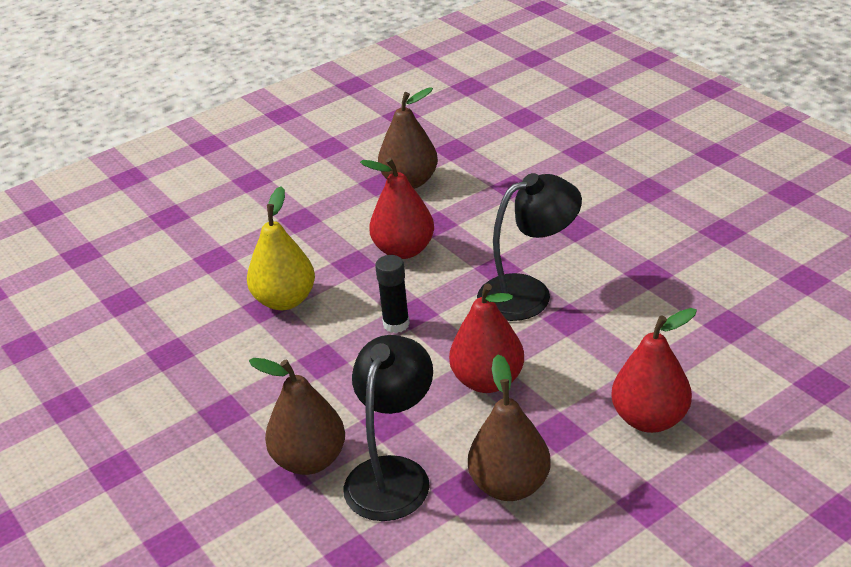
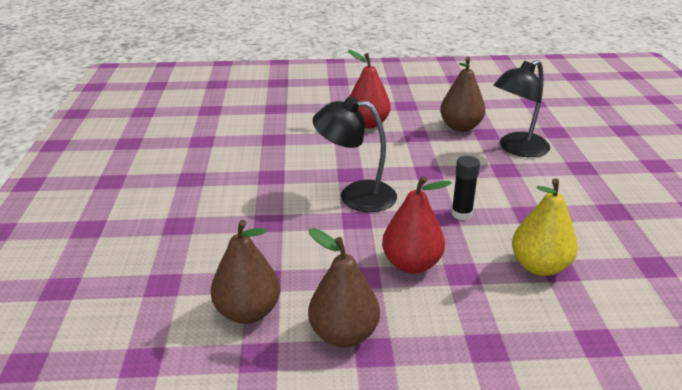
camera: 150 degrees left, 5 degrees down
(309, 460) = (562, 169): brown pear -> brown pear (248, 312)
(488, 381) = (431, 164): red pear -> none

